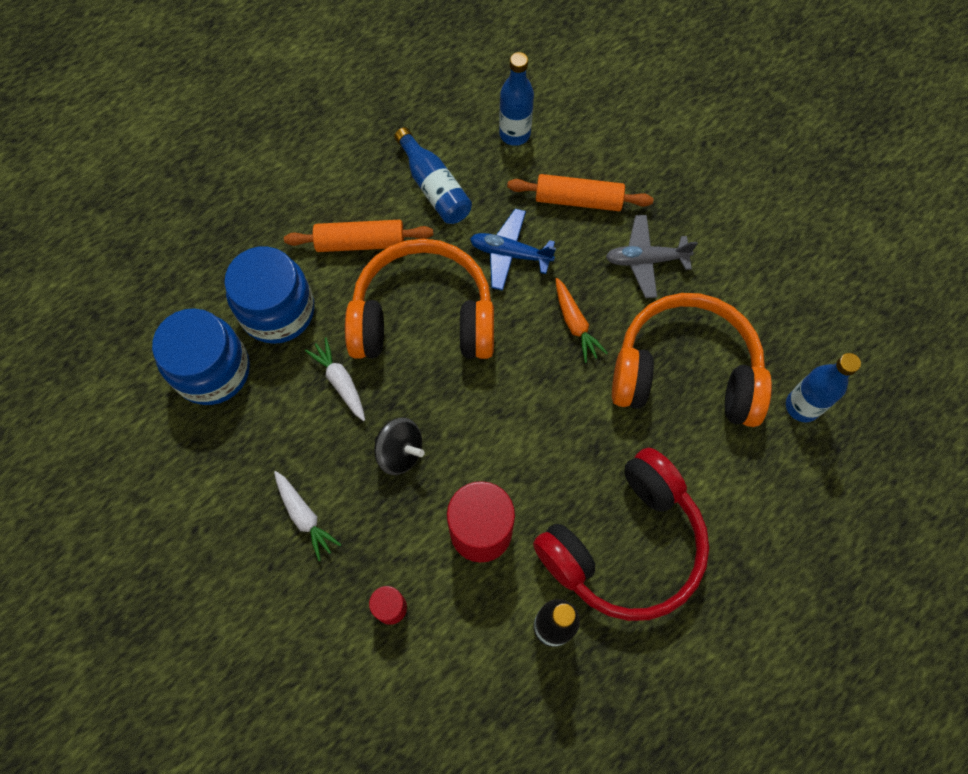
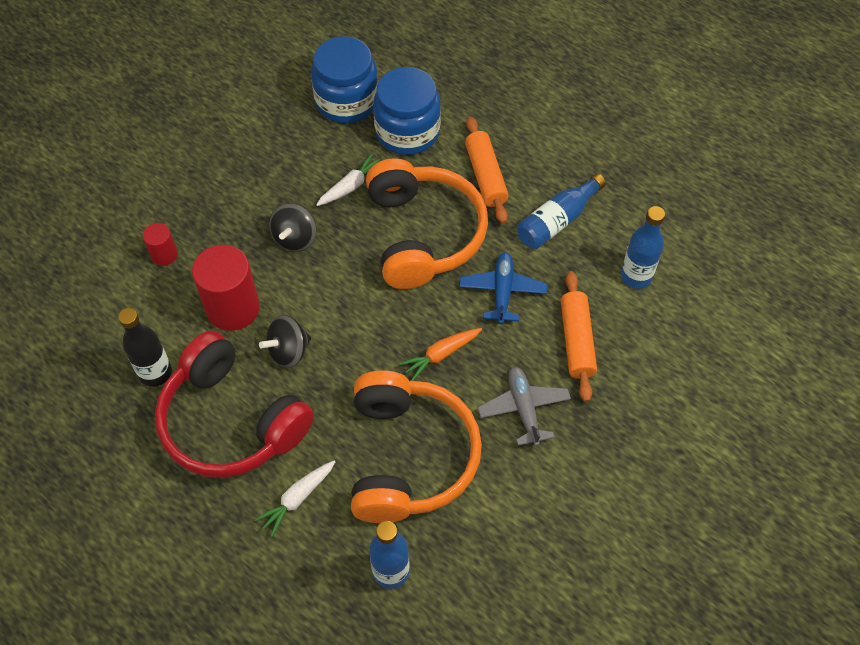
camera: 80 degrees right, 10 degrees down
(304, 516) = (233, 184): white carrot -> white carrot (297, 498)
(547, 475) = (288, 351): none -> black spinning top

